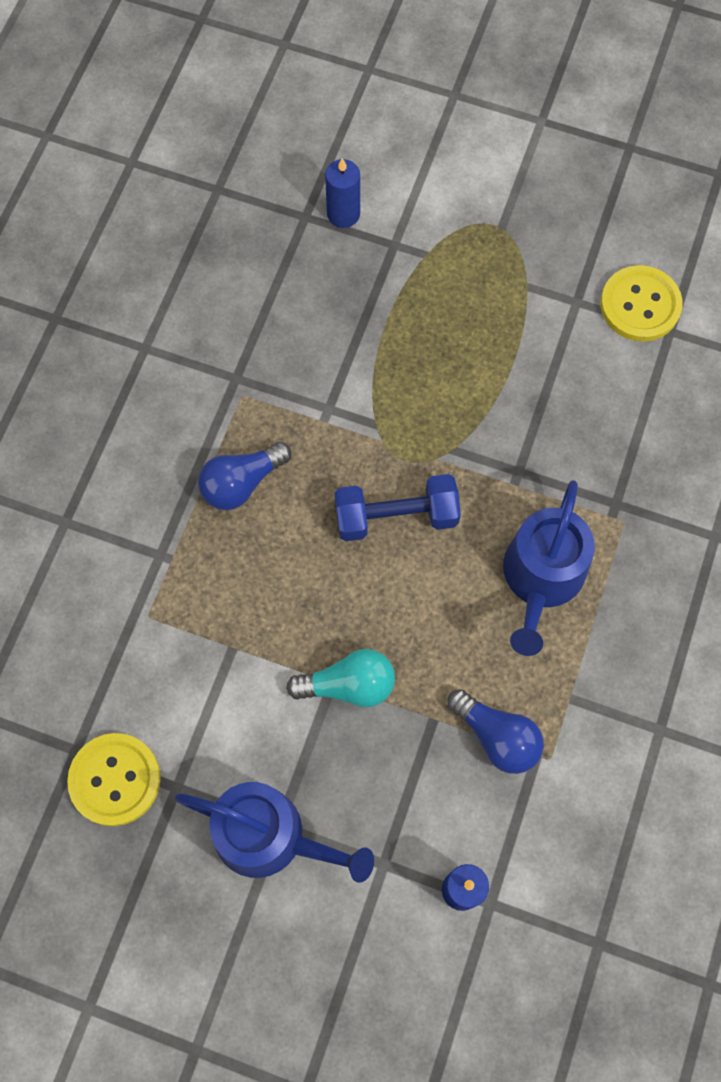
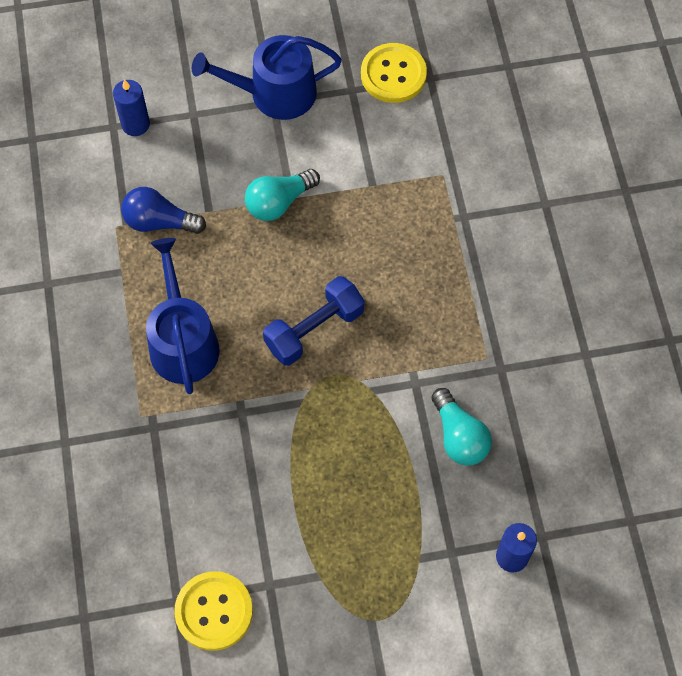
camera: 150 degrees right, 5 degrees down
(242, 483) = (441, 294): blue light bulb -> none
(320, 337) = (459, 436): none -> turquoise light bulb

